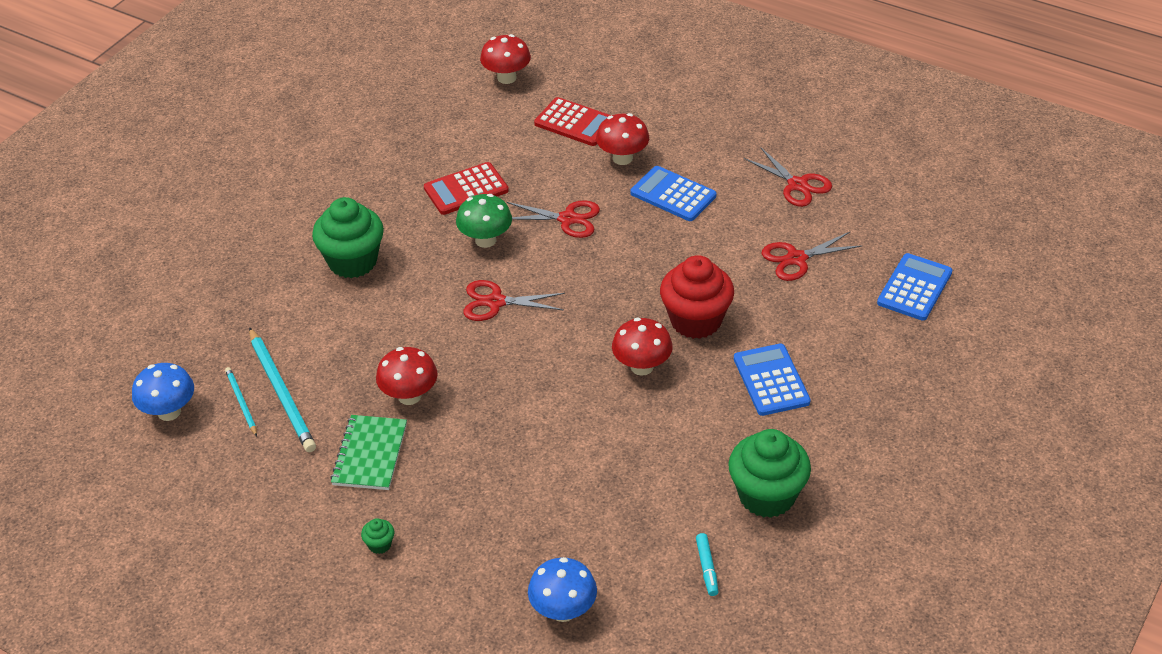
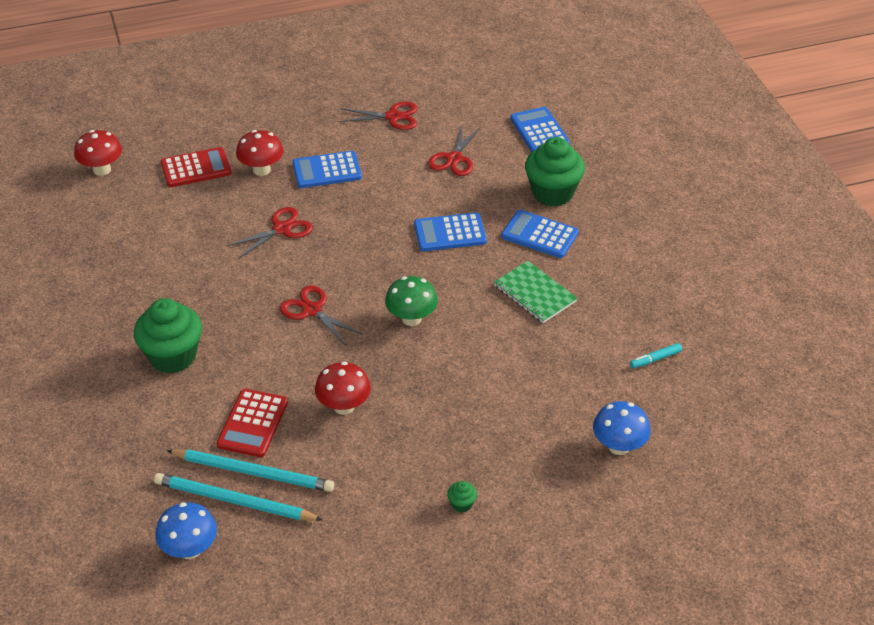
camera: 50 degrees left, 0 degrees up
(241, 402) = (234, 501): turquoise pencil -> turquoise pencil, size x1.85
(370, 454) = (373, 460): green notebook -> green notebook (534, 294)
(466, 189) = (183, 257): red calculator -> red calculator (252, 423)
(485, 240) = (246, 278): green mushroom -> green mushroom (411, 318)
(495, 302) = (312, 310): red scissors -> red scissors turned 90 degrees clockwise
(642, 367) = (458, 281): red mushroom -> none
(696, 321) = (450, 233): red cupcake -> blue calculator
(707, 568) = (655, 359): turquoise marker -> turquoise marker turned 120 degrees clockwise
(767, 496) = (628, 297): green cupcake -> green cupcake (552, 193)

